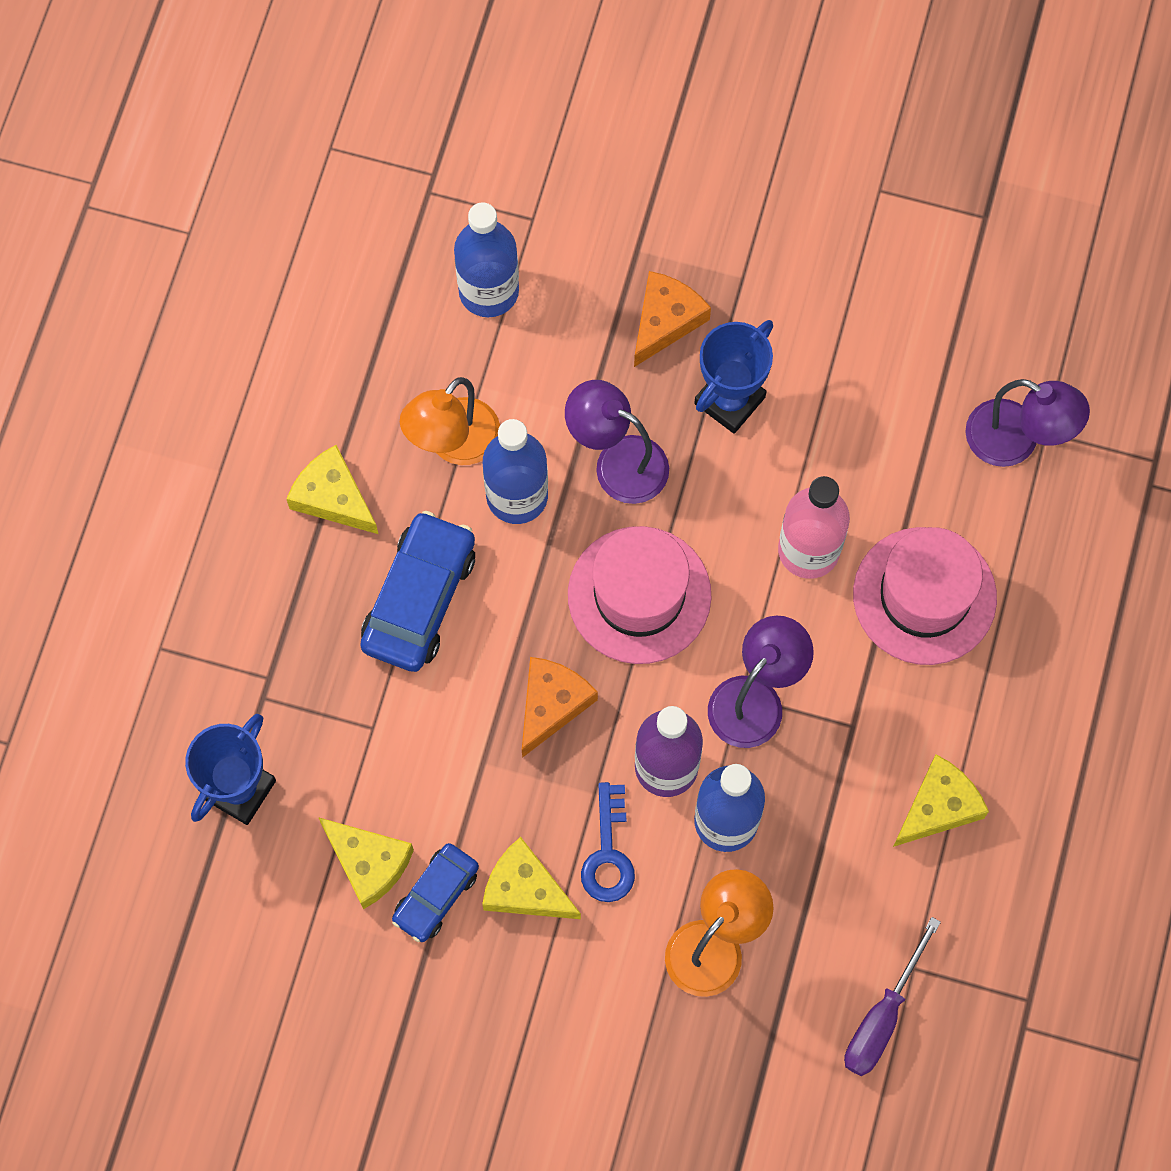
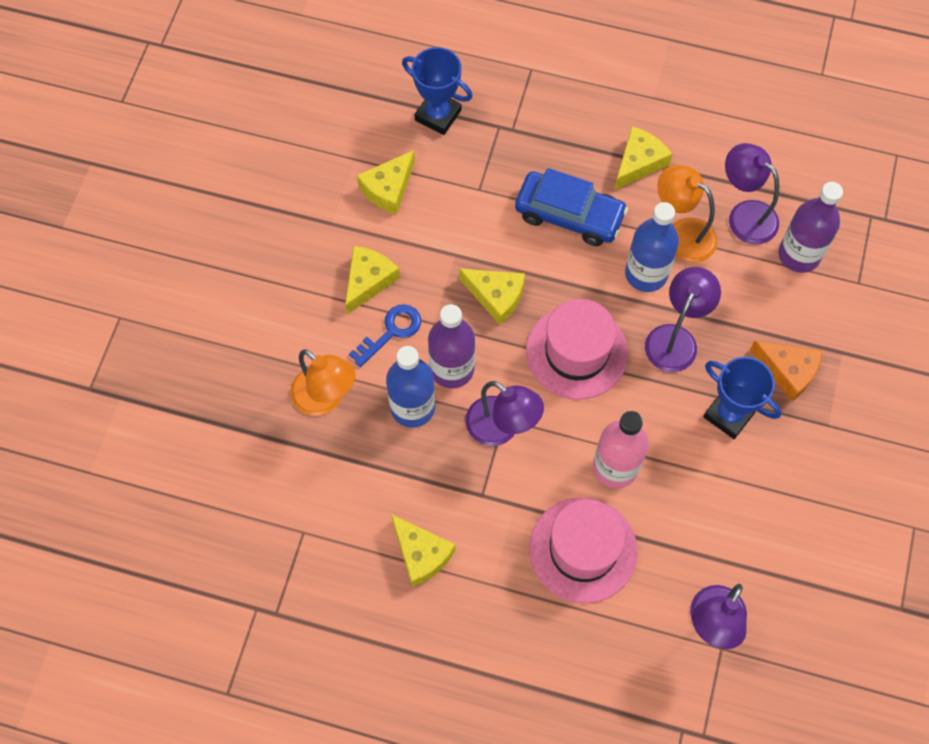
camera: 90 degrees right, 5 degrees down
(424, 357) = (744, 215): none -> purple lamp
(436, 895) = (365, 228): blue car -> none
(488, 291) = (799, 255): blue bottle -> purple bottle
(551, 705) = (496, 296): orange cheese -> yellow cheese
(608, 853) = (391, 331): blue key -> blue key turned 135 degrees clockwise
(882, 1017) = (269, 509): purple screwdriver -> none

